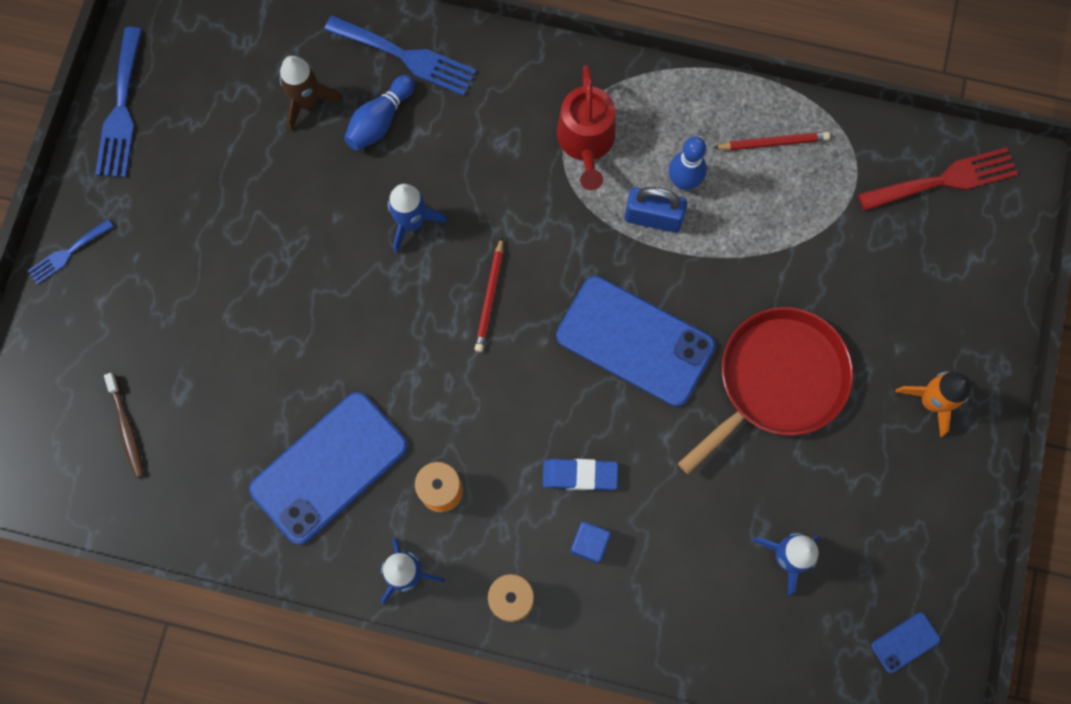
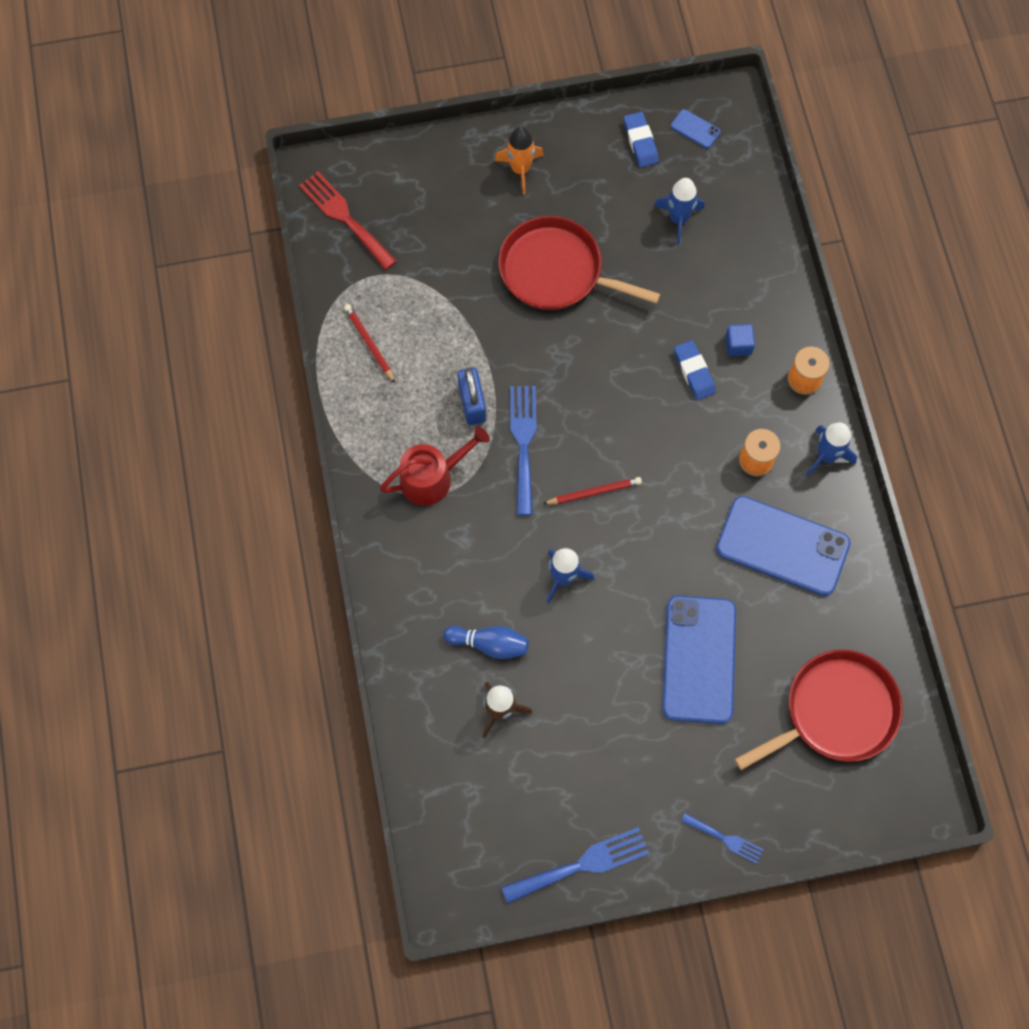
camera: 115 degrees left, 5 degrees down
(126, 428) = (835, 712): brown toothbrush -> red pan
(406, 57) = (423, 650): blue fork -> blue fork (523, 443)
(635, 341) = (575, 376): blue phone -> blue phone (699, 659)
(684, 181) = (431, 394): blue bowling pin -> none
(913, 564) = (640, 142): none -> blue eraser

